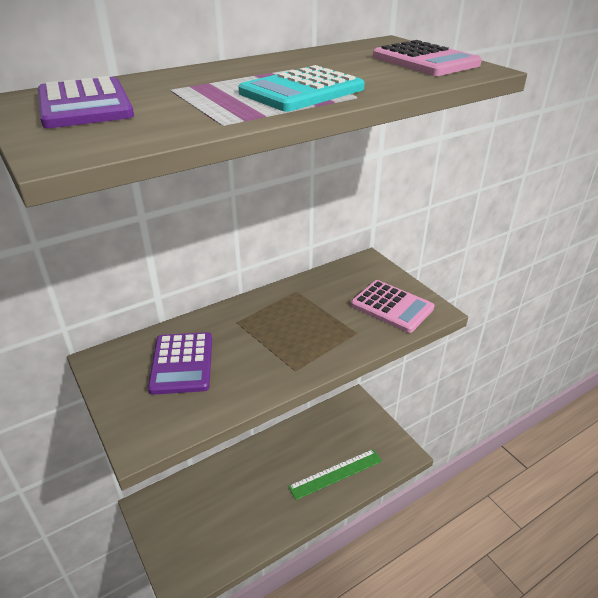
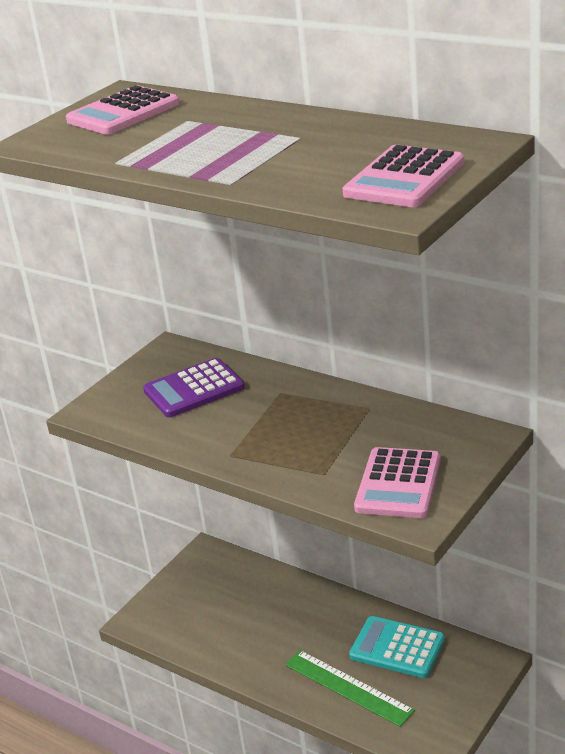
camera: 70 degrees right, 5 degrees down
(84, 105) = (123, 112): purple calculator -> pink calculator
(302, 91) = (226, 161): turquoise calculator -> turquoise calculator (397, 648)

